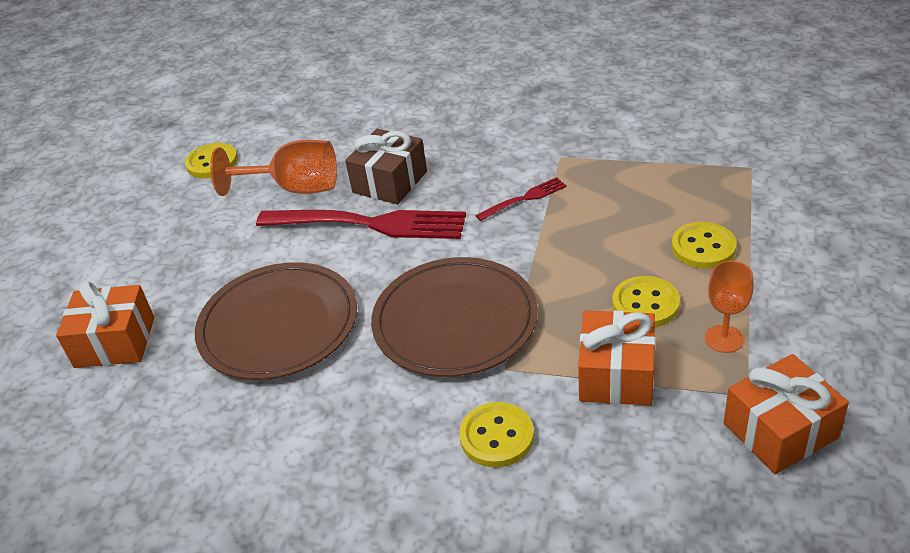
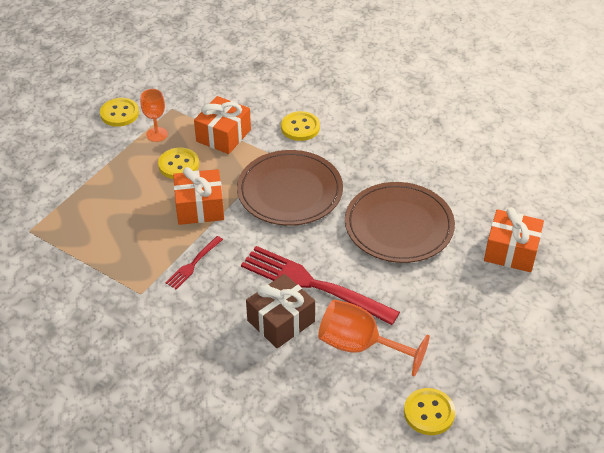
camera: 165 degrees left, 5 degrees up
(524, 199) = (193, 264): red fork -> red fork turned 45 degrees counterclockwise
(703, 247) = (116, 186): yellow button -> yellow button (119, 113)
(780, 430) = (172, 91): orange gift -> orange gift (200, 207)

